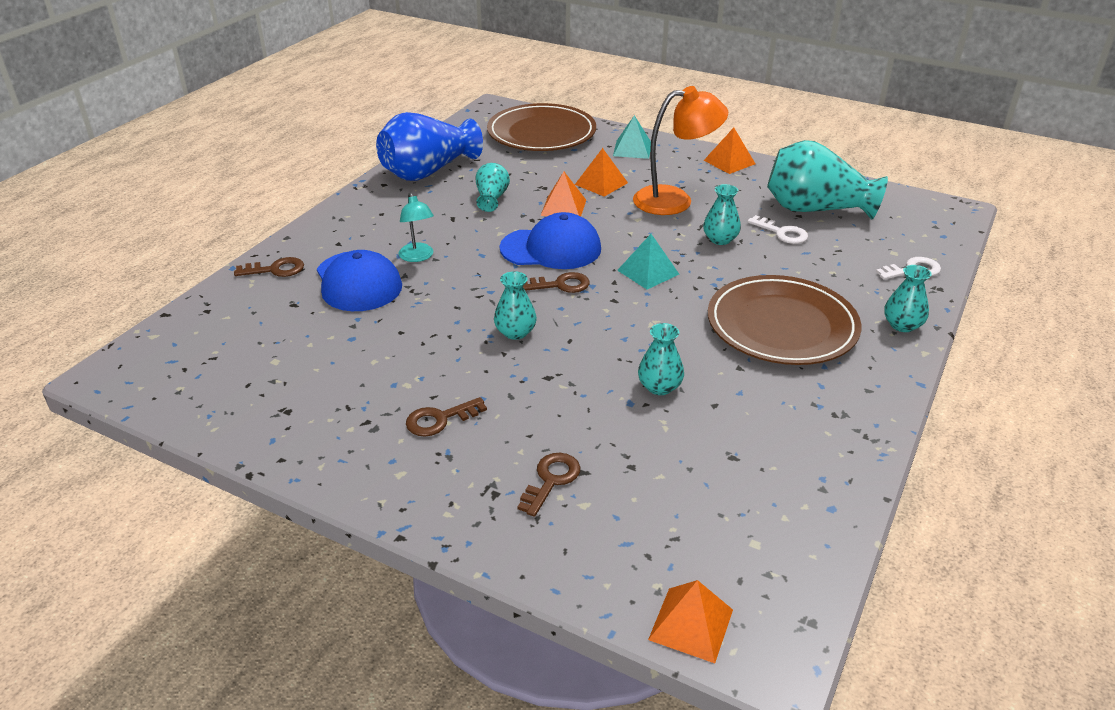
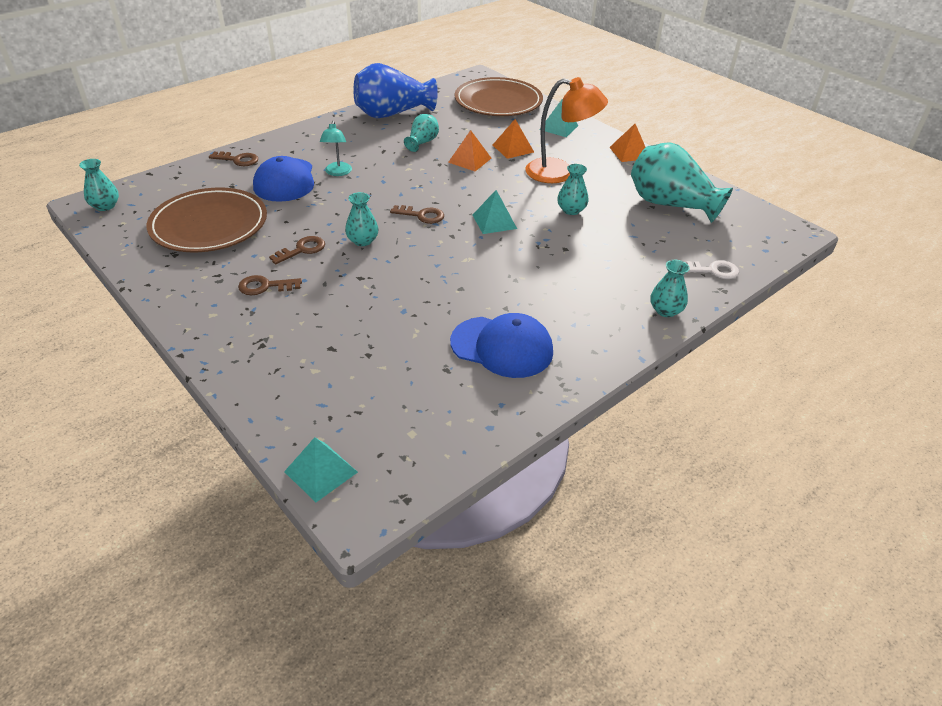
camera: 20 degrees right, 5 degrees up
(551, 248) = (436, 188): blue cap -> blue cap (502, 347)
(551, 480) = (305, 347): brown key -> brown key (302, 250)
(659, 387) = (434, 305): turquoise vase -> turquoise vase (105, 206)
(691, 624) = (321, 472): orange pyramid -> turquoise pyramid
(782, 233) = (626, 216): white key -> none
(782, 325) = (565, 286): brown plate -> brown plate (209, 225)

